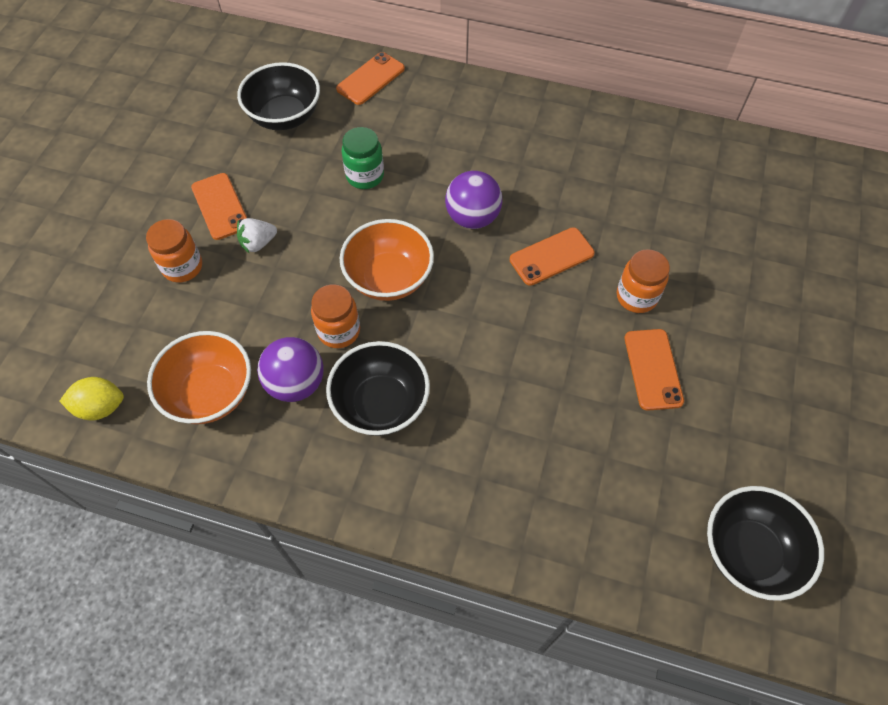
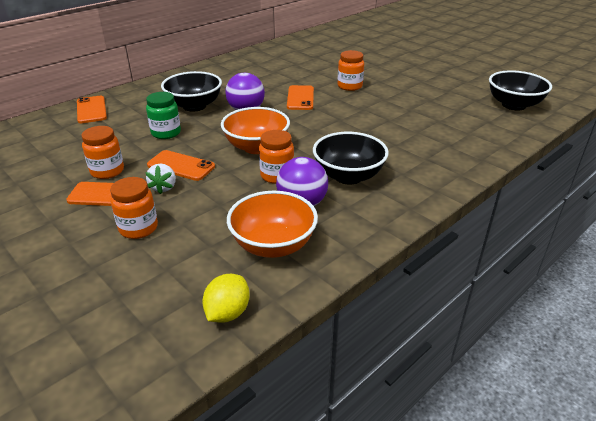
camera: 60 degrees left, 25 degrees down
(260, 179) = (107, 171): none -> orange jar
(285, 117) = (68, 147): black bowl -> black bowl (194, 106)
(653, 369) = (396, 95): orange phone -> orange phone (181, 166)

